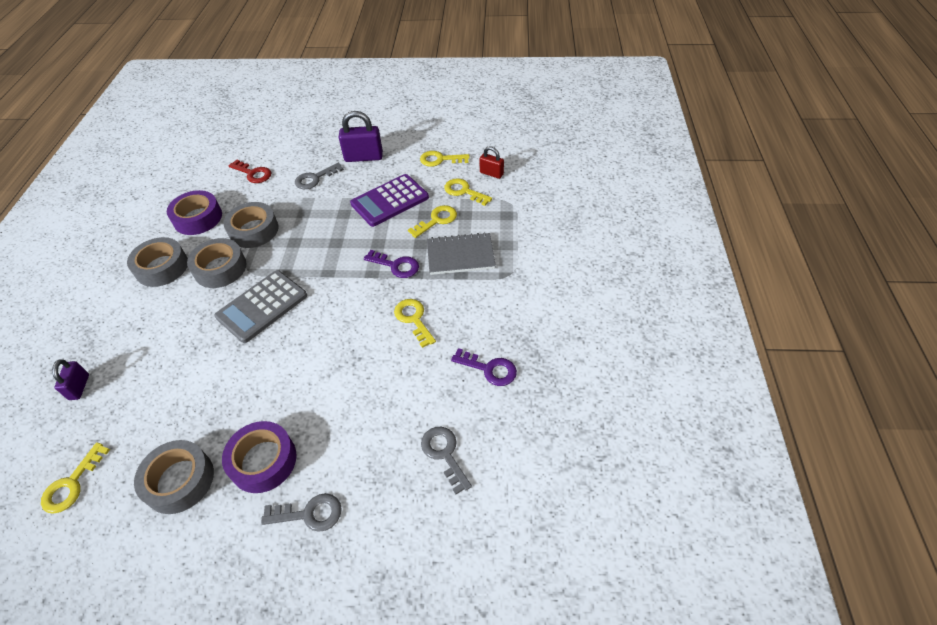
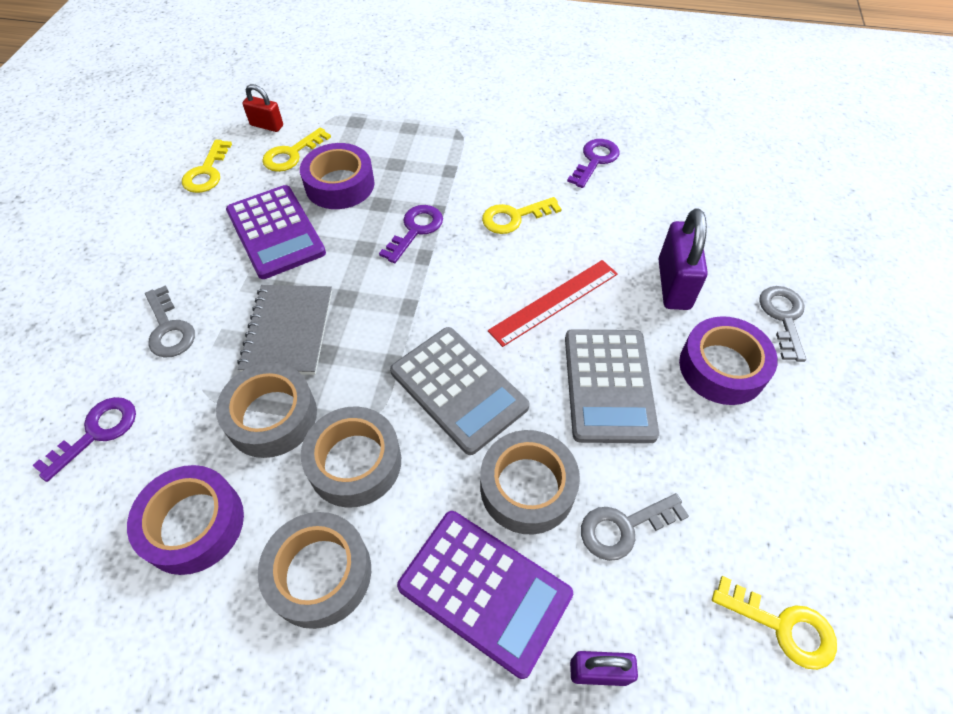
camera: 85 degrees left, 5 degrees up
(135, 333) = (484, 590): none -> purple calculator
(179, 480) = (759, 465): grey tape -> grey tape (527, 487)
(253, 173) = (97, 432): red key -> purple key
(256, 386) = (608, 385): none -> grey calculator
(330, 350) = (554, 302): none -> red ruler
(363, 157) = (146, 261): purple padlock -> purple padlock (673, 284)
(437, 220) = (340, 184): yellow key -> purple tape
(444, 454) = (700, 203): grey key -> grey key (623, 527)
(460, 255) = (415, 168): grey notebook -> grey notebook (288, 331)
(491, 173) = (267, 125): red padlock -> red padlock turned 75 degrees clockwise

